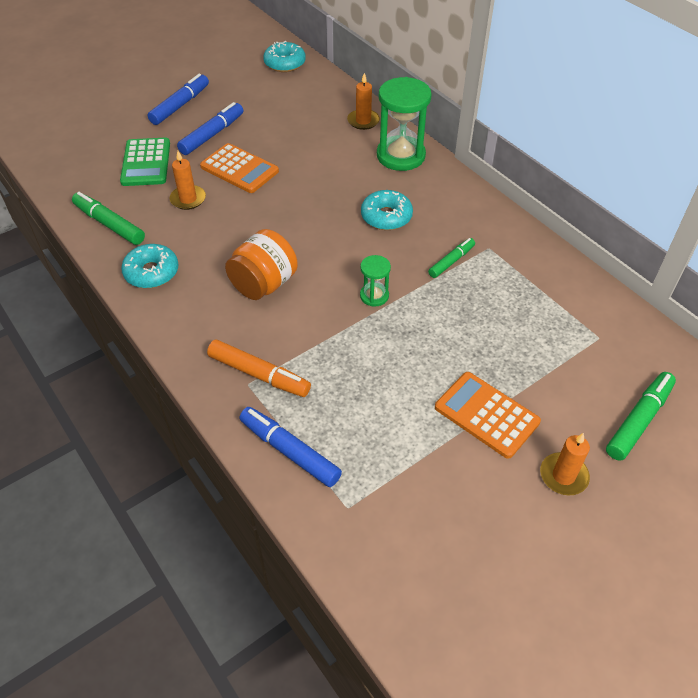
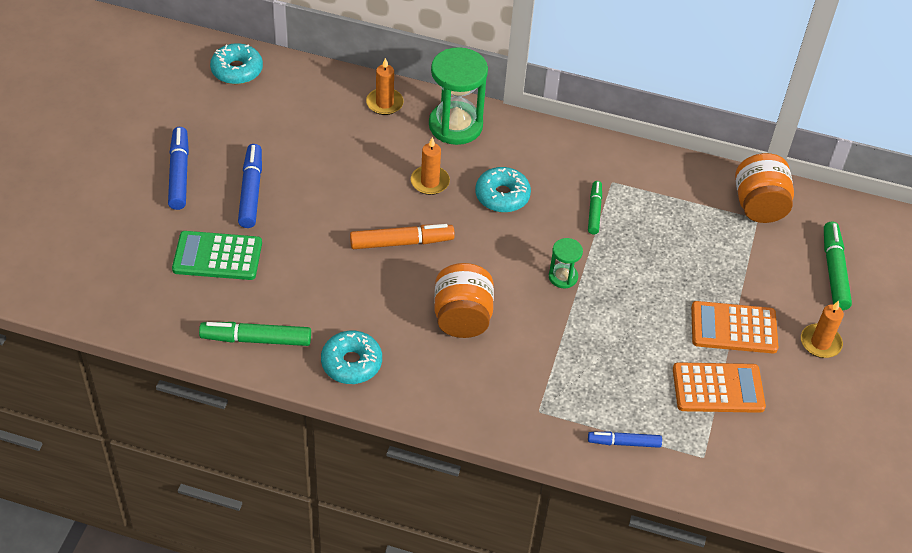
camera: 40 degrees left, 0 degrees up
(146, 163) = (217, 256): green calculator -> green calculator turned 135 degrees clockwise
(188, 199) = (304, 273): orange candle -> orange candle (430, 182)
(239, 169) = (319, 215): orange calculator -> orange calculator (718, 388)
(259, 374) = (540, 398): orange marker -> orange marker (401, 242)
(289, 451) = (624, 442): blue marker -> blue marker, size x0.64
(610, 328) = (759, 206): none -> orange jar

